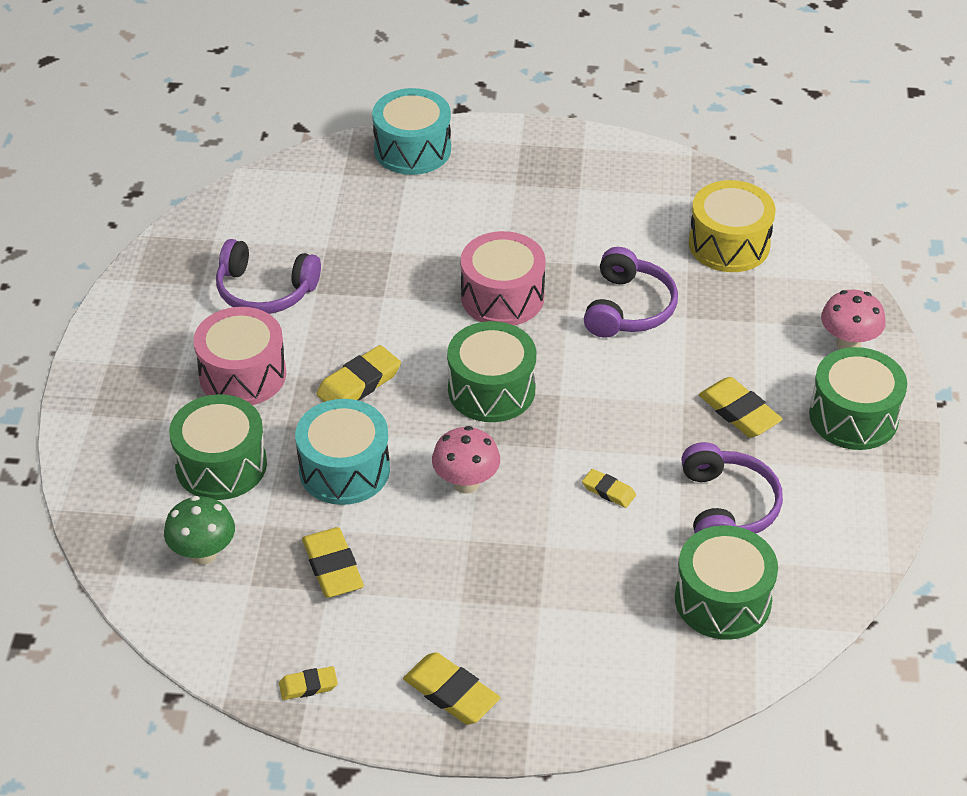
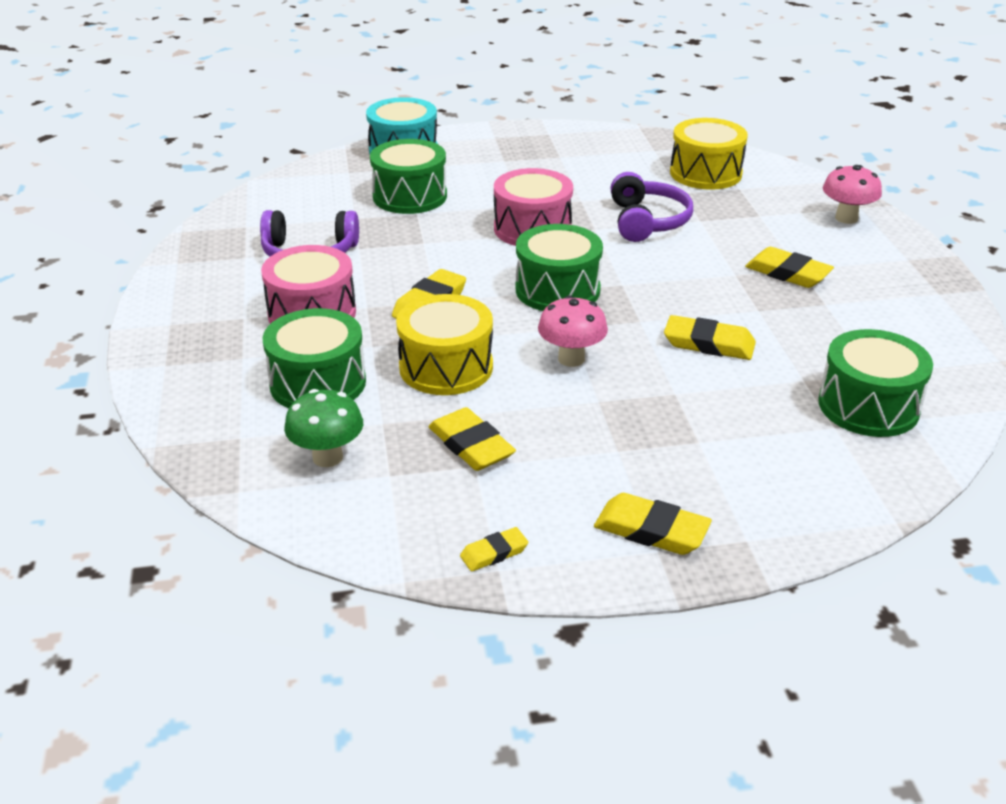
camera: 15 degrees left, 10 degrees down
(344, 469) = (446, 367): turquoise drum -> yellow drum
(608, 491) = (709, 343): yellow eraser -> yellow eraser, size x1.71
(726, 507) = (823, 338): purple headphones -> none
(853, 416) = (886, 262): green drum -> green drum (410, 196)

